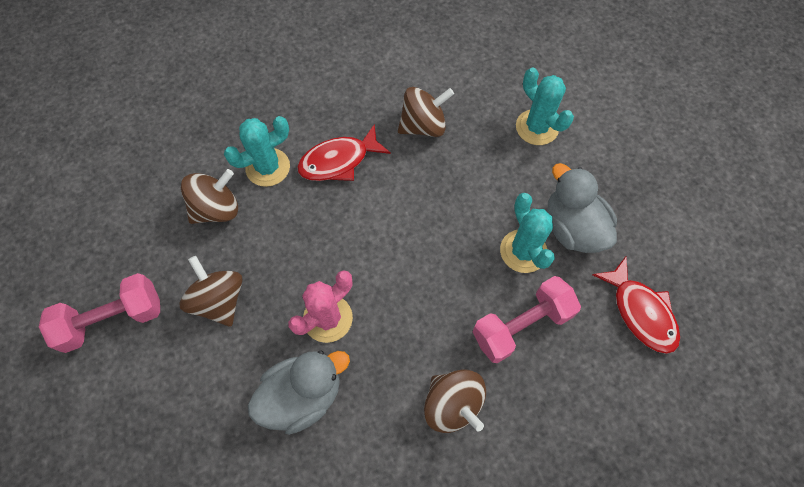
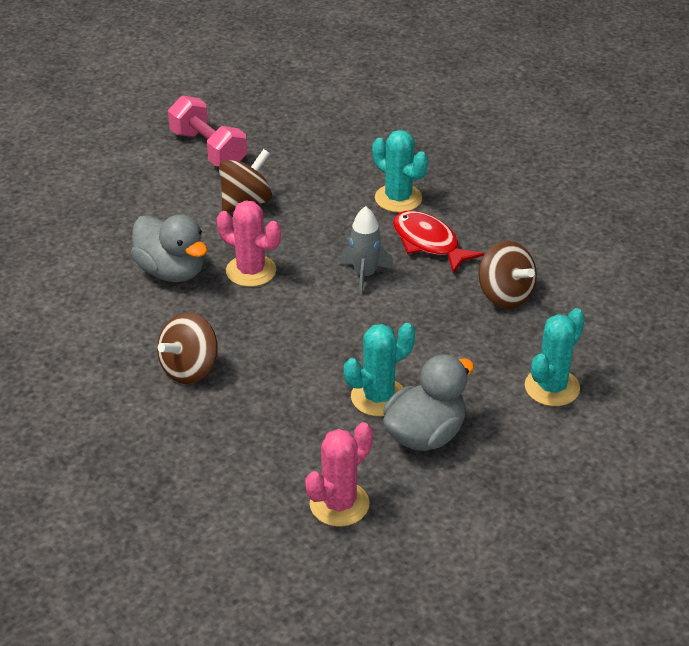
camera: 75 degrees right, 25 degrees down
(217, 209) = (338, 178): brown spinning top -> none
(365, 222) = (364, 275): none -> grey rocket
(521, 325) = (289, 407): pink dumbbell -> none
(640, 312) = (339, 504): red fish -> pink cactus

